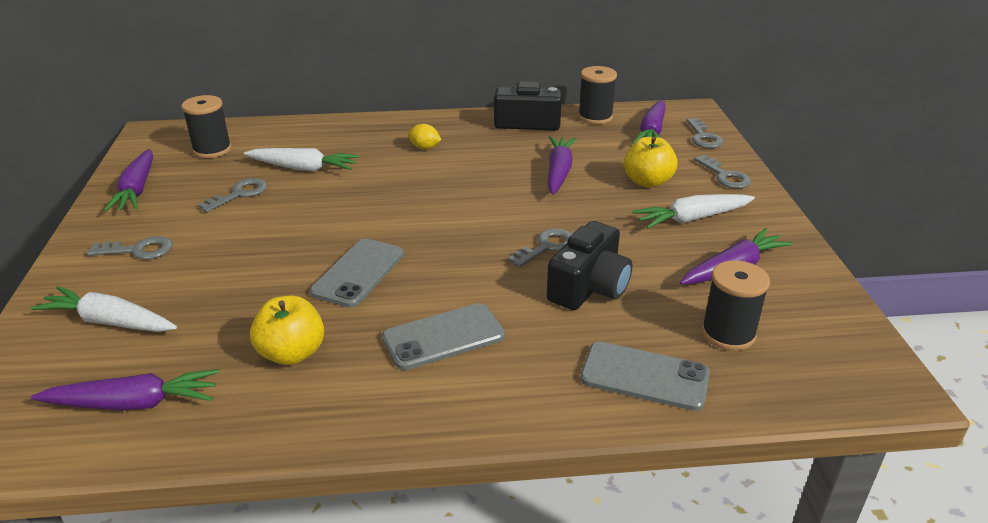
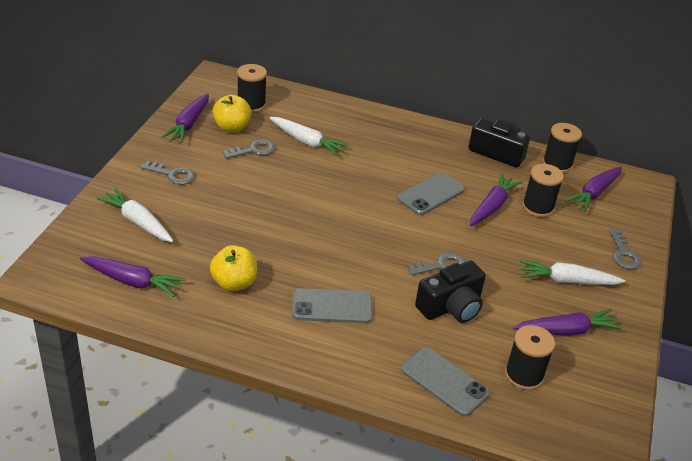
camera: 20 degrees right, 5 degrees up
(358, 273) = (302, 241): grey phone -> grey phone (431, 194)
(424, 148) = (403, 151): yellow lemon -> none
(606, 159) = (538, 207): none -> black spool
(647, 182) = (556, 238): yellow apple -> yellow apple (231, 127)
(703, 137) = (634, 212): grey key -> none

